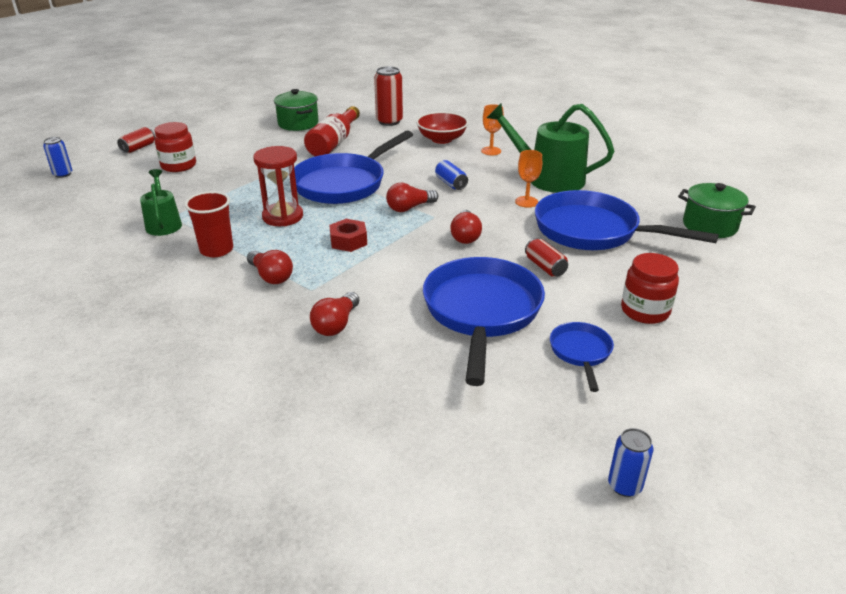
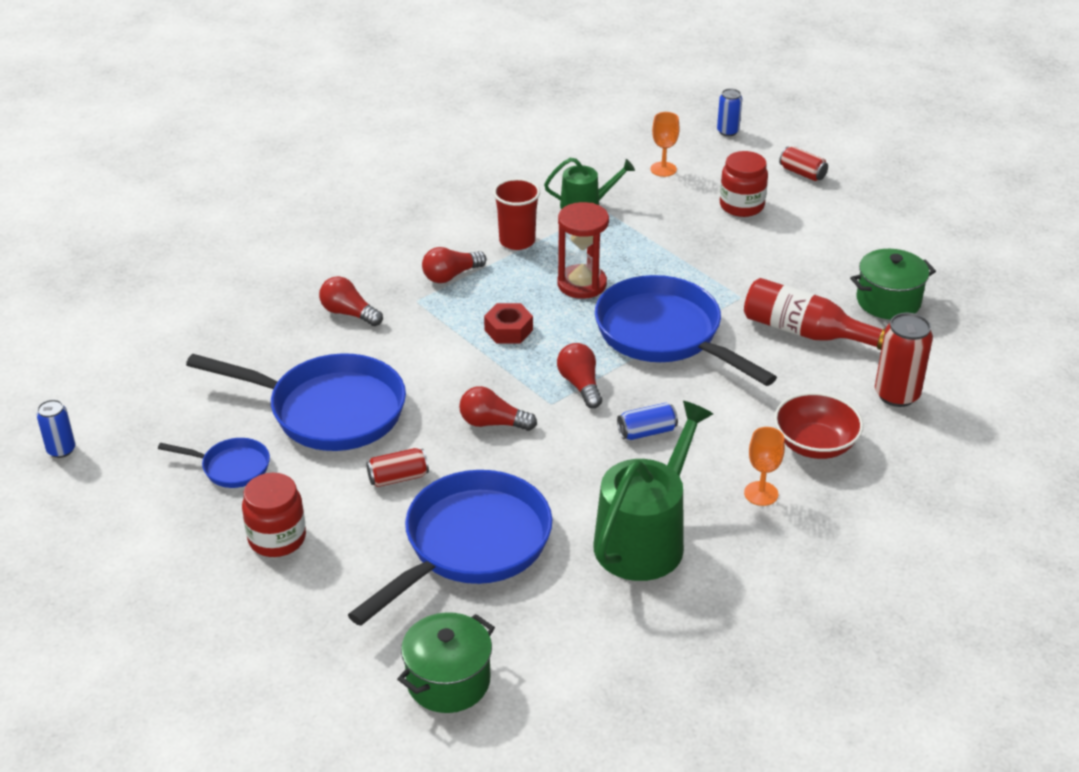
camera: 100 degrees right, 5 degrees up
(526, 202) = (572, 497): orange goblet -> orange goblet (663, 169)

